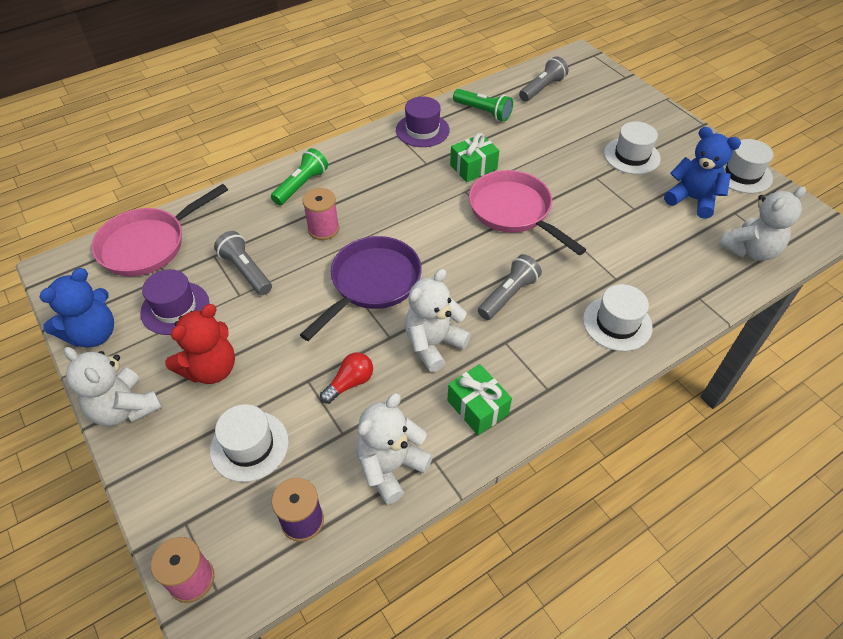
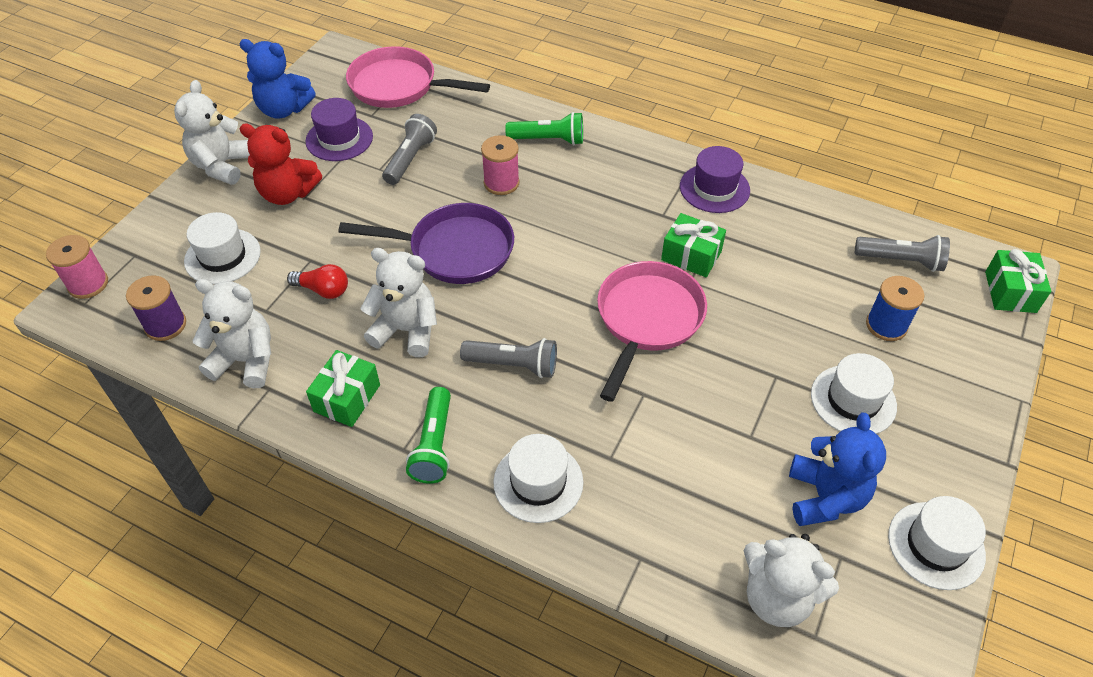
camera: 60 degrees right, 0 degrees up
(483, 112) = (797, 225): green flashlight -> green flashlight (434, 445)
(586, 117) = (886, 325): none -> blue spool
(592, 64) = (1010, 292): none -> green gift

